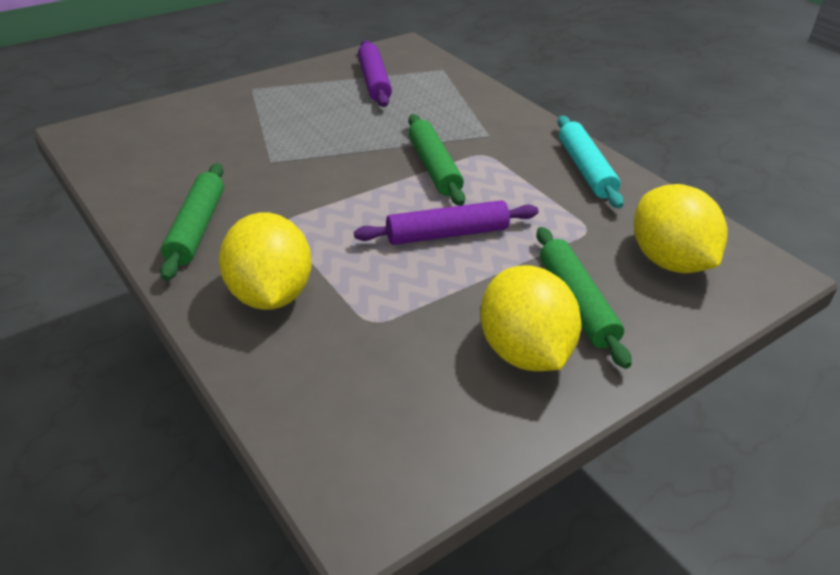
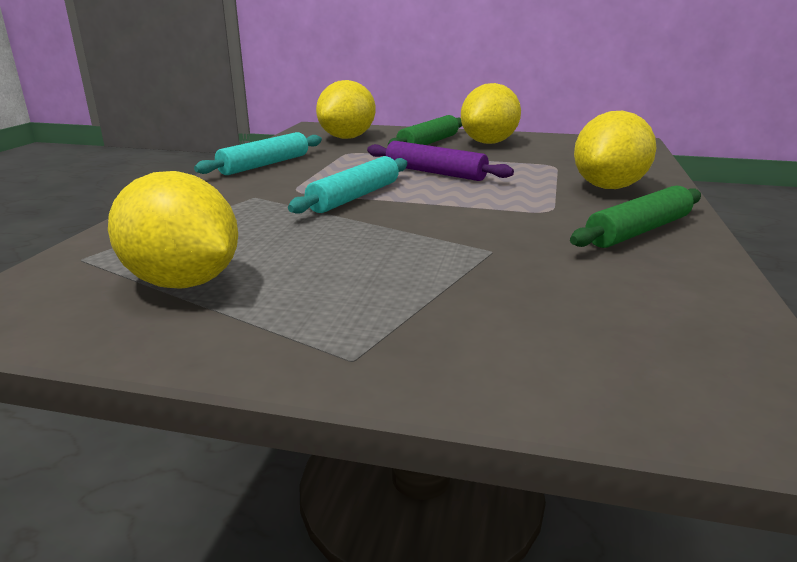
camera: 130 degrees left, 15 degrees down
(374, 81) = (183, 282): purple rolling pin -> yellow lemon
(434, 167) = (355, 197): green rolling pin -> turquoise rolling pin

